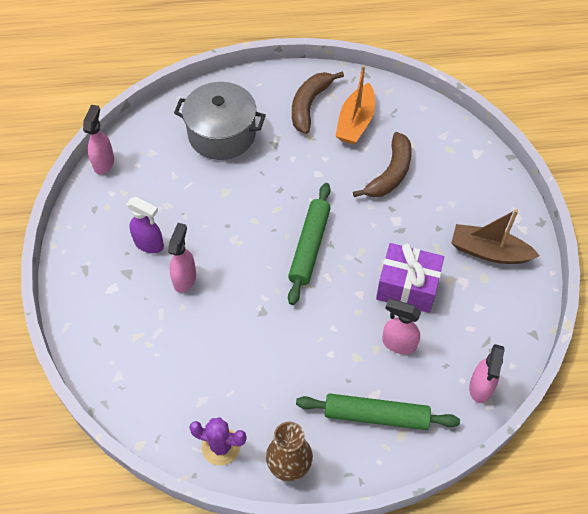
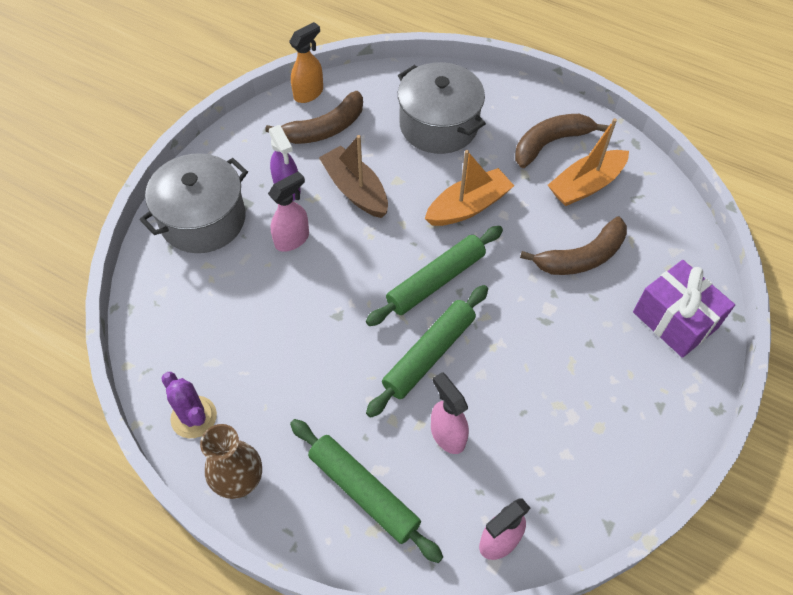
camera: 35 degrees right, 0 degrees up
(103, 305) = (203, 219): none -> grey pot
(104, 163) = (309, 93): pink spray bottle -> orange spray bottle
(139, 183) = (325, 128): none -> brown banana
(290, 182) = (468, 206): none -> orange boat
(345, 299) = (429, 354): none -> green rolling pin
(407, 287) = (504, 383): purple gift -> purple gift (675, 320)
(489, 252) = (628, 403): brown boat -> brown boat (355, 190)

